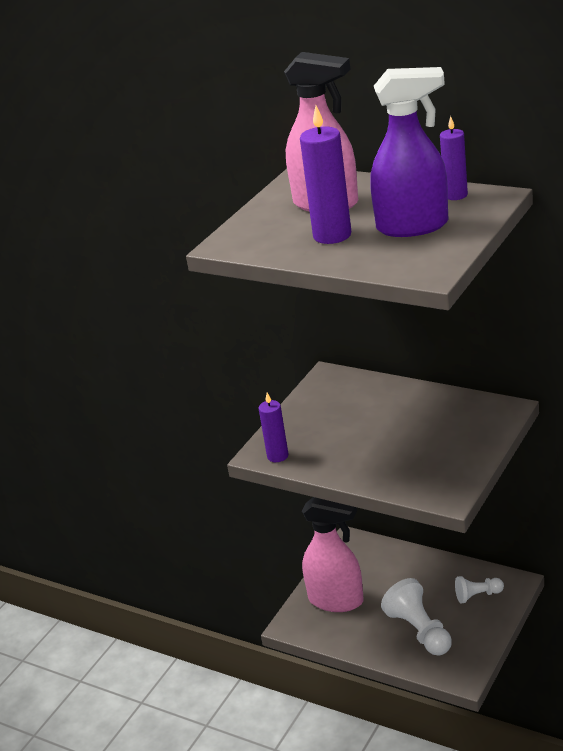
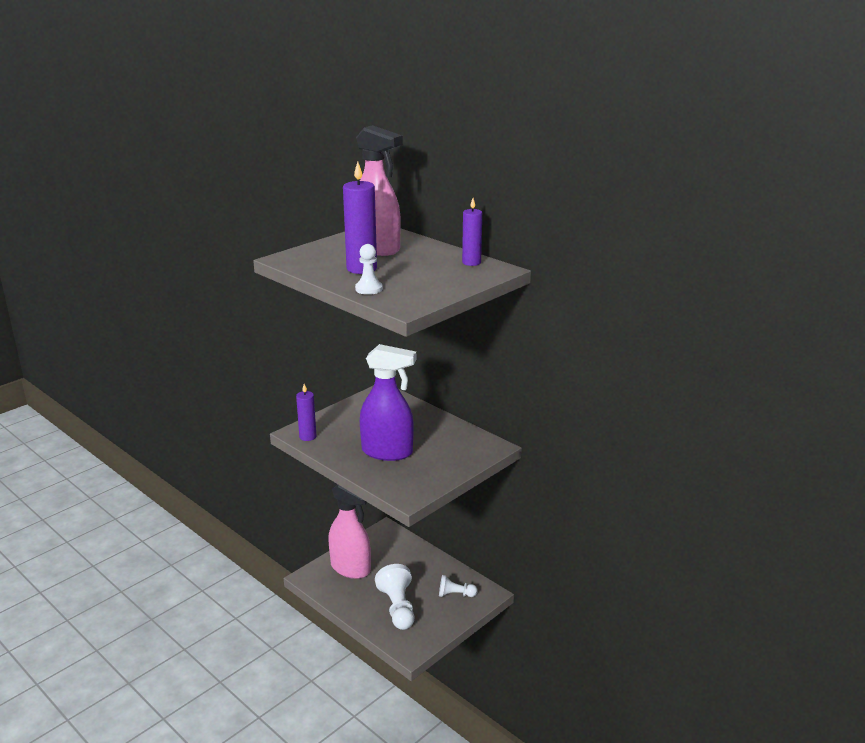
camera: 10 degrees right, 5 degrees down
(365, 260) = (369, 289): none -> white pawn
(413, 226) = (422, 275): purple spray bottle -> purple spray bottle (388, 452)

